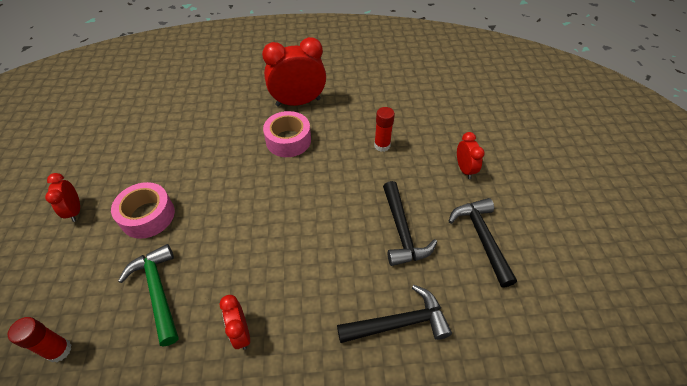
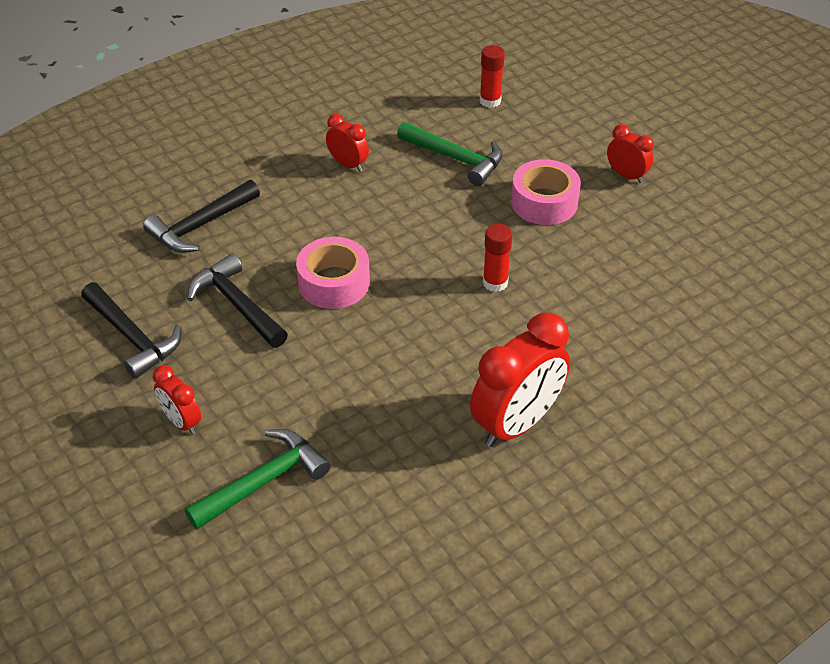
camera: 150 degrees right, 5 degrees down
(288, 140) = (471, 353): pink tape -> pink tape (334, 283)
(382, 145) = (326, 406): red glue stick -> red glue stick (495, 283)
(432, 125) = (264, 481): none -> green hammer

